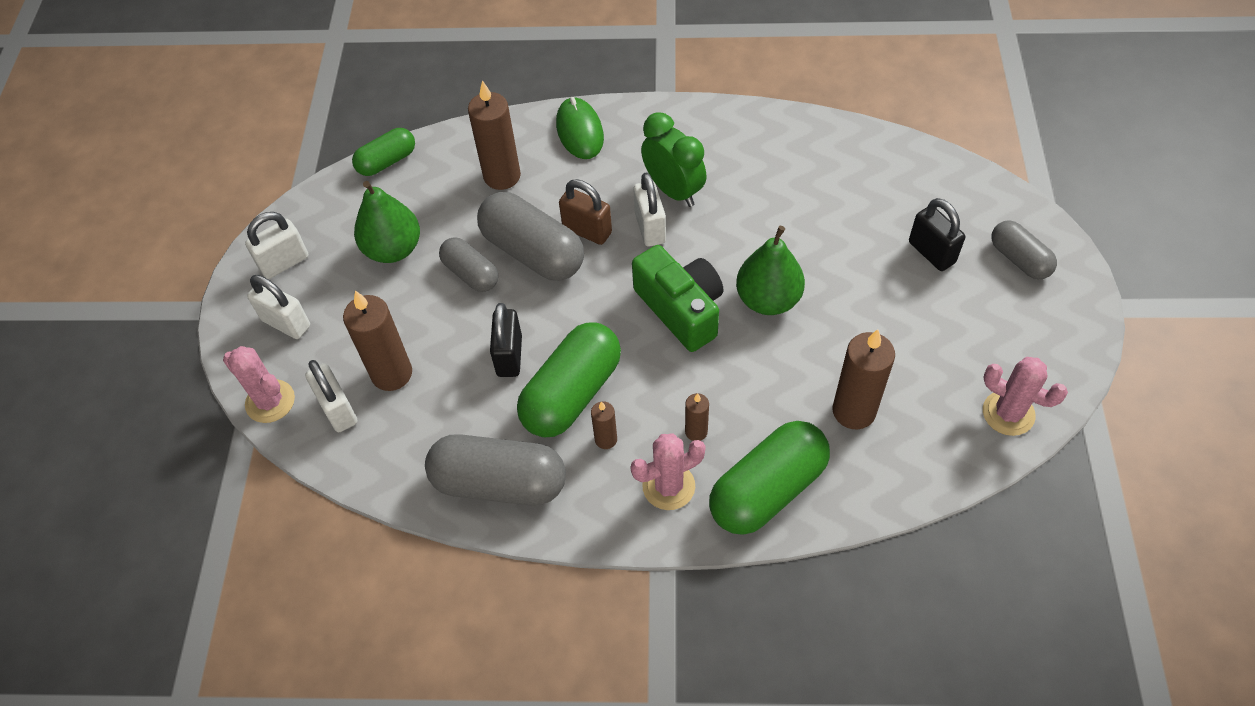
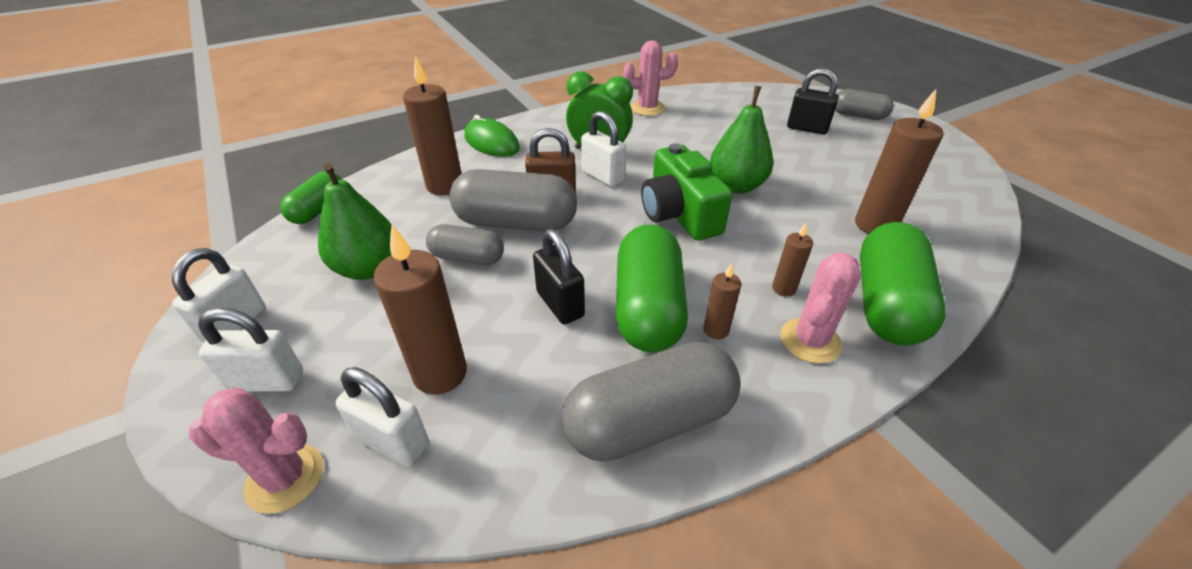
camera: 35 degrees left, 15 degrees down
(681, 309) = (679, 214): green camera -> green camera turned 135 degrees counterclockwise
(1008, 413) = (963, 187): pink cactus -> pink cactus (647, 108)

